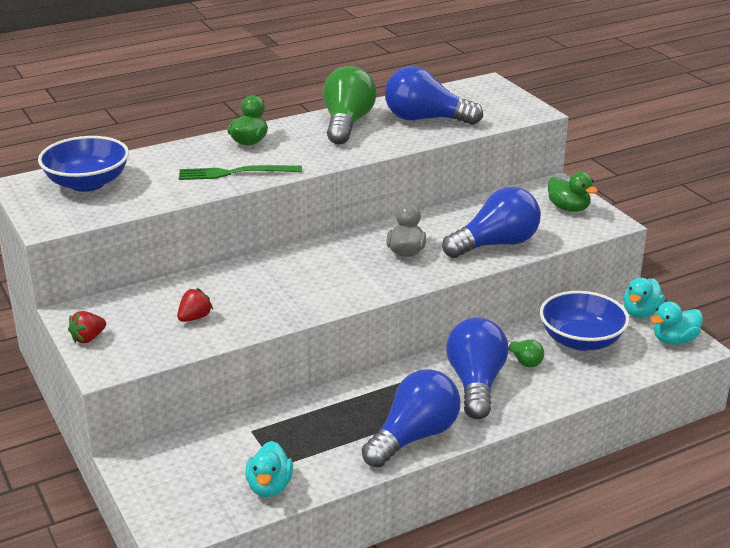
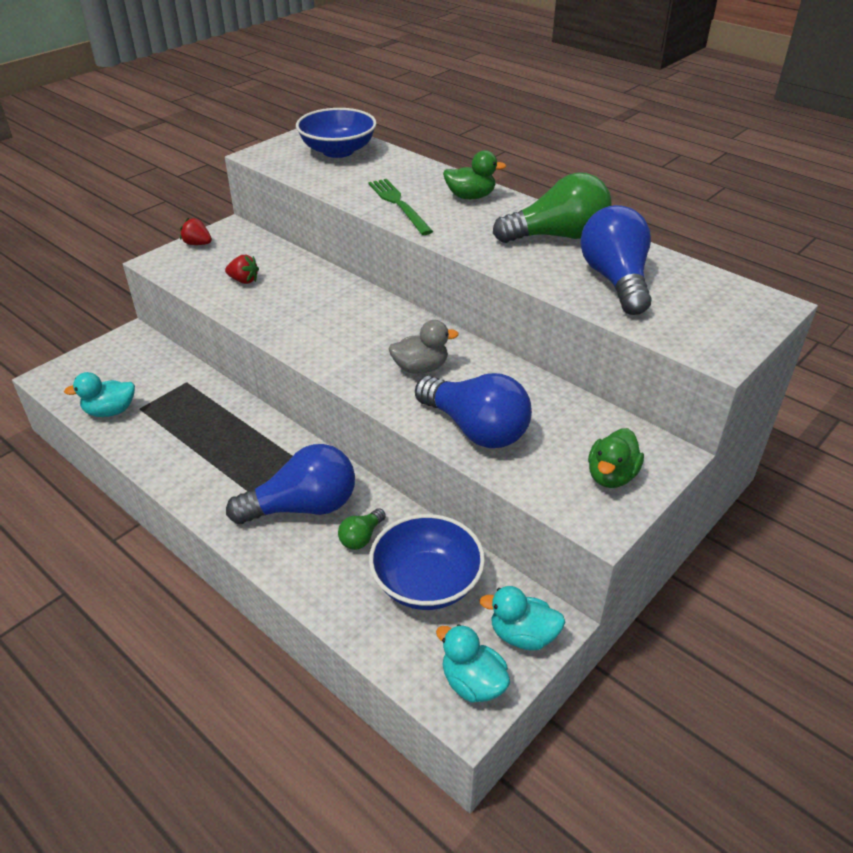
camera: 70 degrees right, 10 degrees up
(414, 436) = (199, 481): blue light bulb -> none

